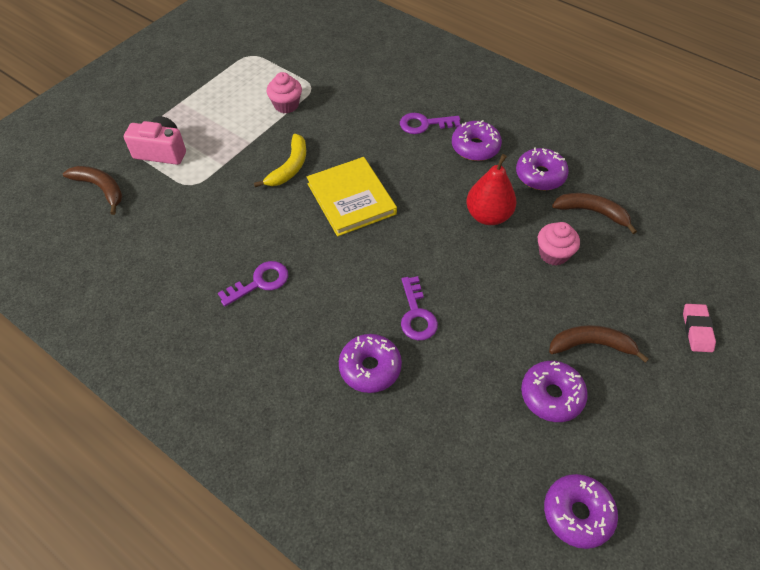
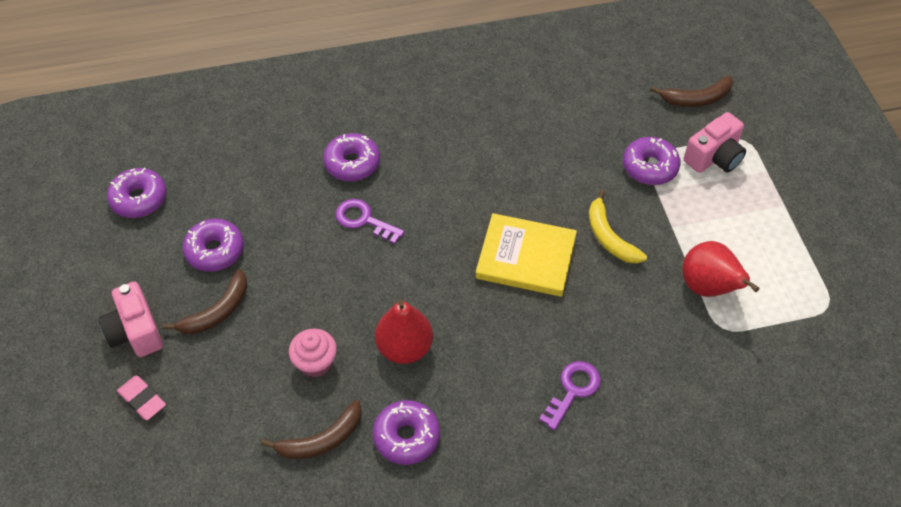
camera: 130 degrees right, 0 degrees up
(260, 282) = (493, 145): purple key -> none
(286, 105) = (708, 287): pink cupcake -> red pear
(475, 147) = (498, 411): purple donut -> purple donut (650, 167)
(668, 385) = (135, 332): none -> pink camera

